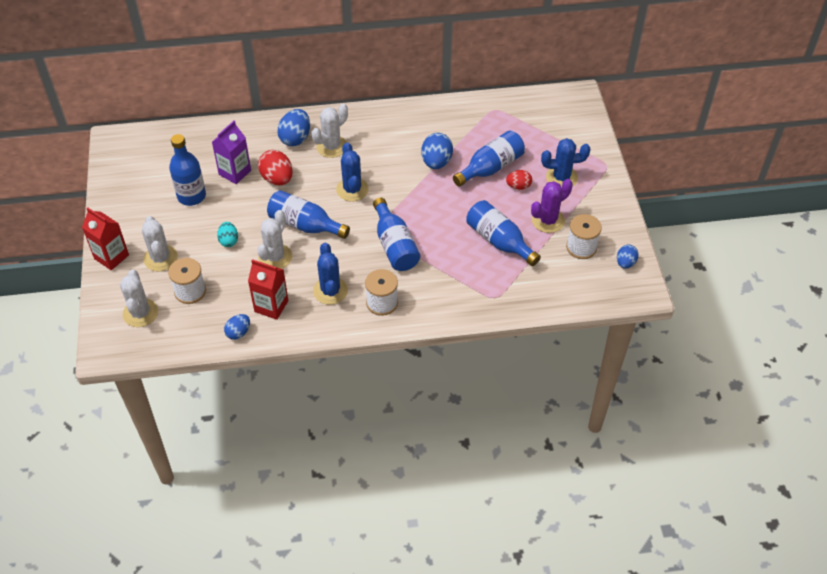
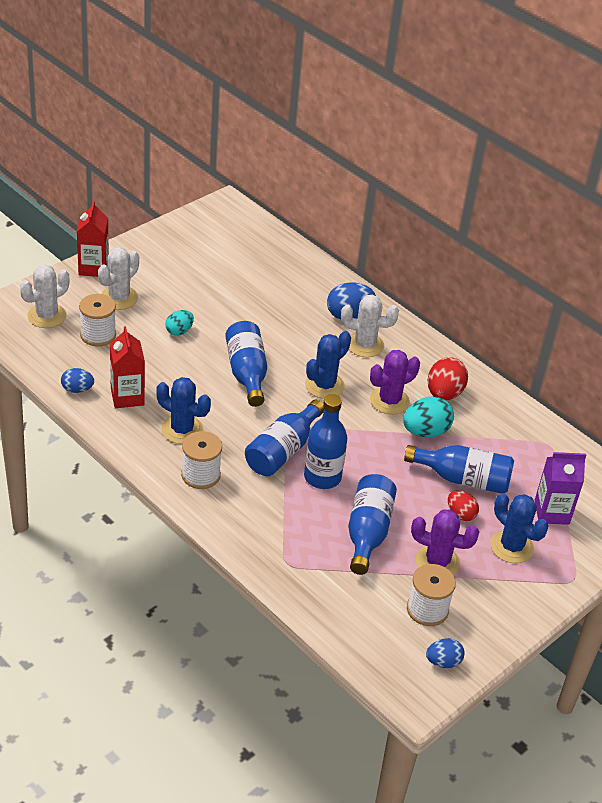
camera: 50 degrees right, 10 degrees down
(191, 196) = (209, 282): blue bottle -> blue bottle (322, 477)
(235, 172) = (264, 295): purple carton -> purple carton (551, 512)
(275, 257) = (188, 371): white cactus -> none
(277, 179) = (285, 327): red egg -> red egg (444, 394)
(330, 291) = (182, 430): blue cactus -> blue cactus turned 75 degrees clockwise
(394, 164) = (389, 401): none -> purple cactus
(436, 162) = (425, 432): blue egg -> turquoise egg

